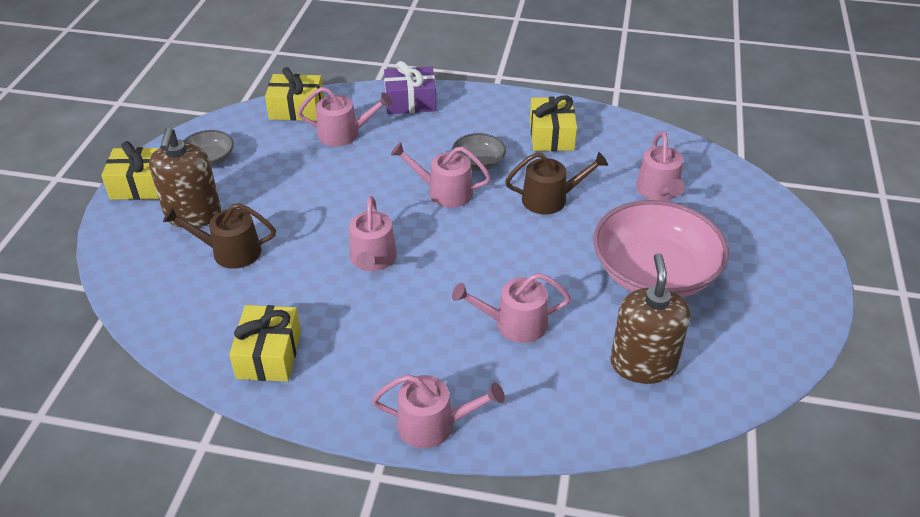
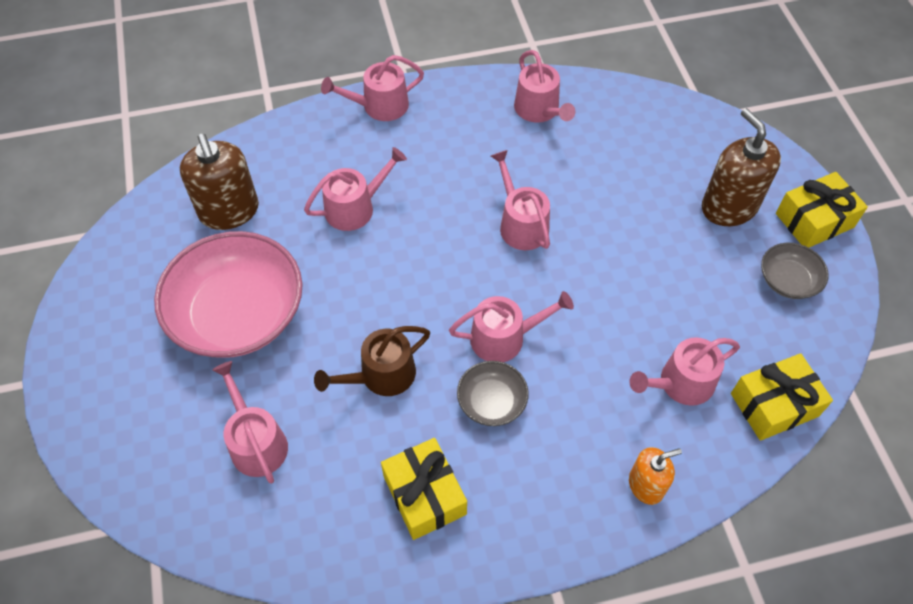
camera: 155 degrees right, 15 degrees up
(230, 252) = (655, 182): brown watering can -> none
(269, 355) = (539, 110): yellow gift -> pink watering can
(410, 101) = (646, 485): purple gift -> orange soap dispenser

